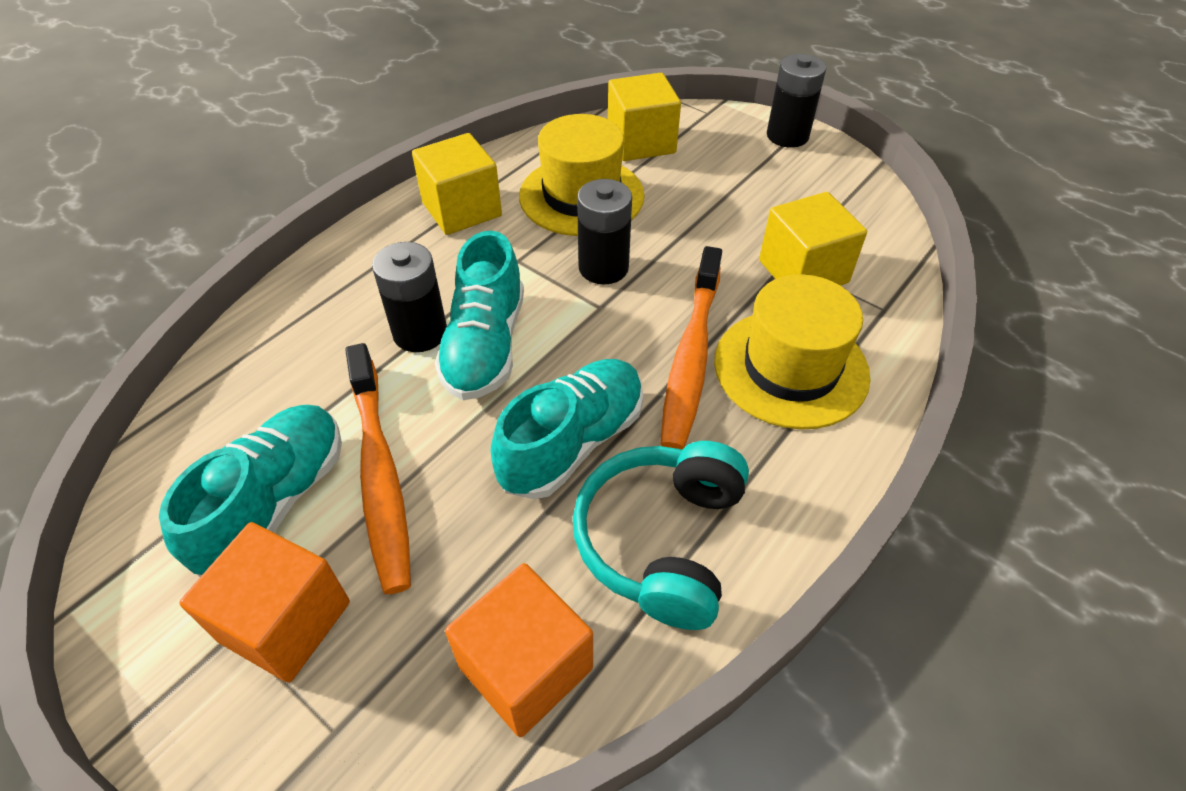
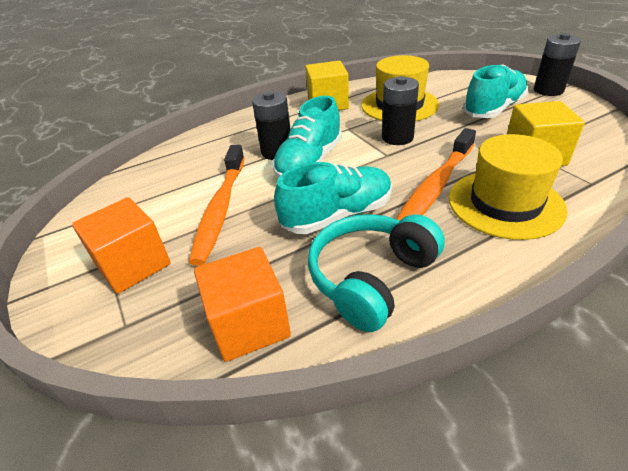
camera: 25 degrees right, 10 degrees down
(275, 502) = (161, 211): turquoise shoe -> turquoise shoe (493, 109)
(641, 142) = (447, 86): yellow cube -> none

